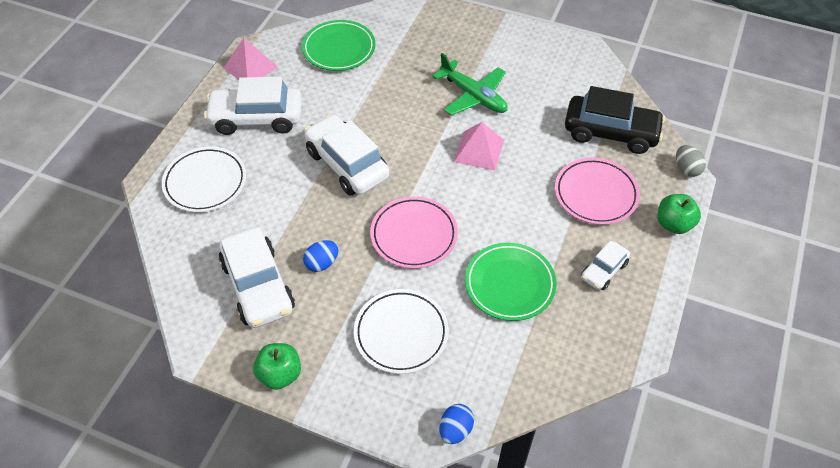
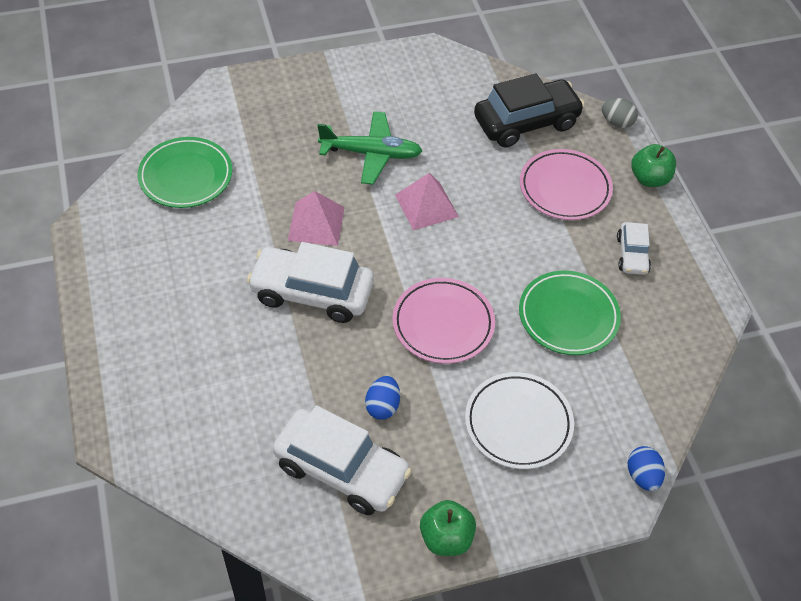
camera: 40 degrees left, 0 degrees up
(205, 182) = (178, 401): white plate -> none
(250, 67) = (104, 248): pink pyramid -> pink pyramid (316, 223)
(256, 118) = (167, 300): white car -> none

